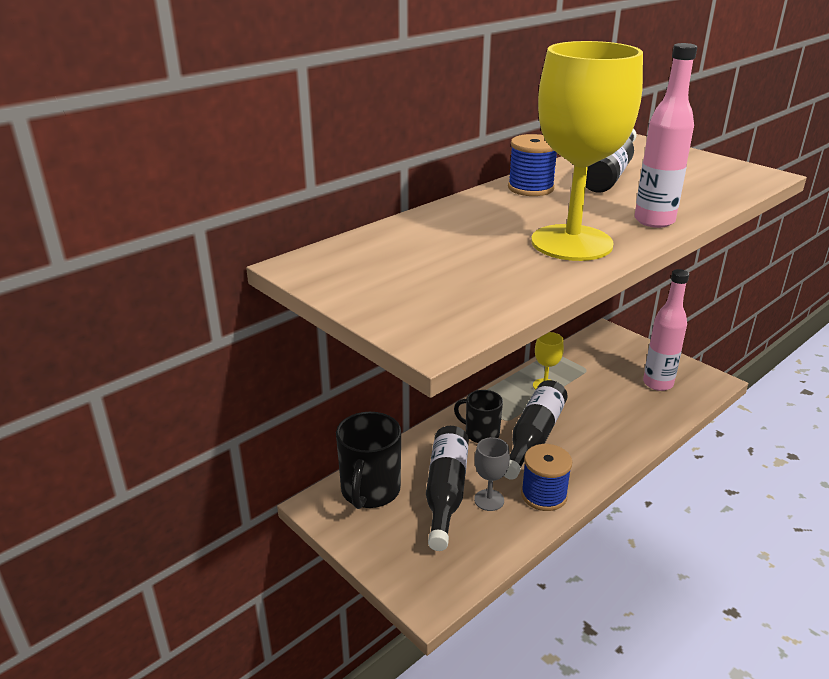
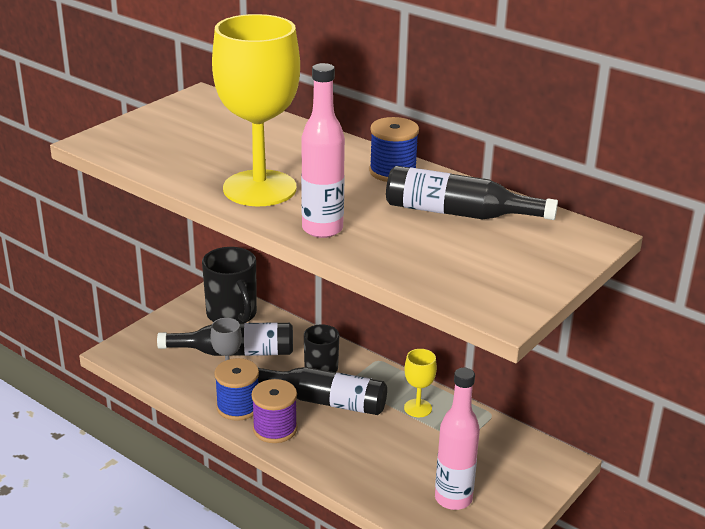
camera: 80 degrees right, 0 degrees up
(370, 491) = (232, 314): black mug -> black mug turned 120 degrees counterclockwise
(578, 471) = (275, 429): none -> purple spool

